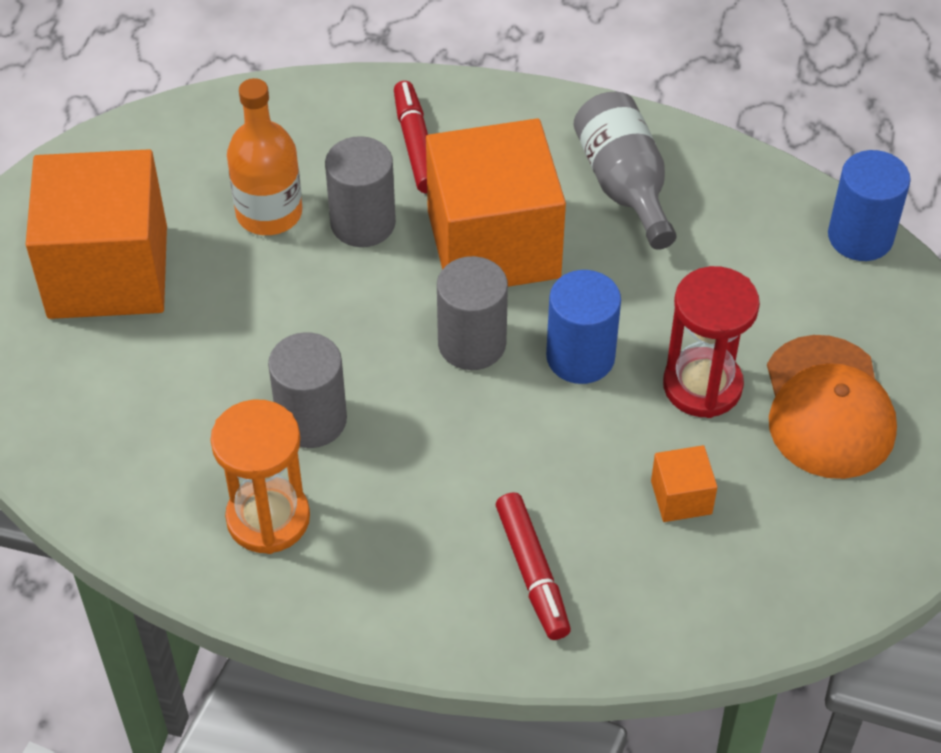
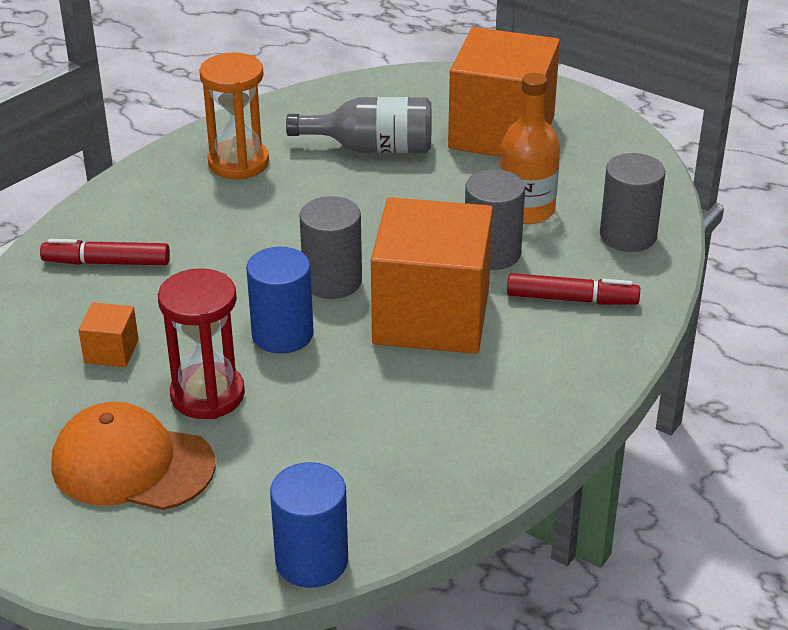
camera: 110 degrees right, 15 degrees down
(311, 420) = (309, 194): grey cylinder -> grey cylinder (628, 235)
(624, 185) = (463, 413): grey bottle -> grey bottle (372, 148)

